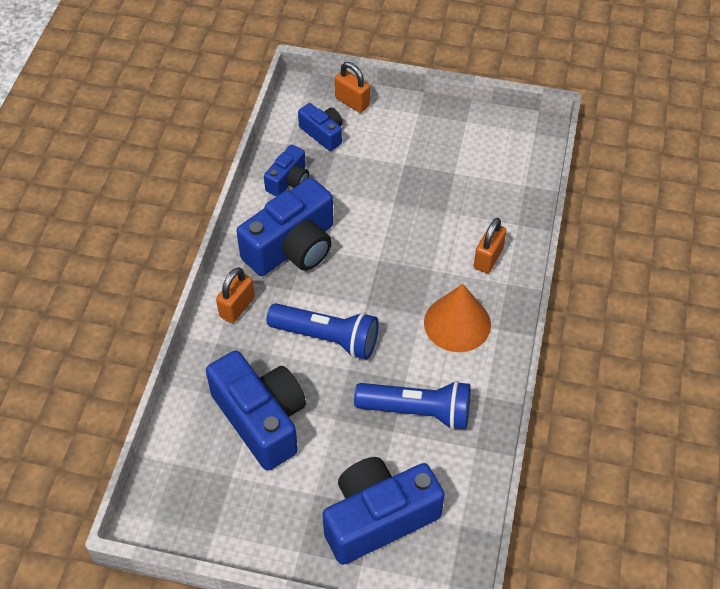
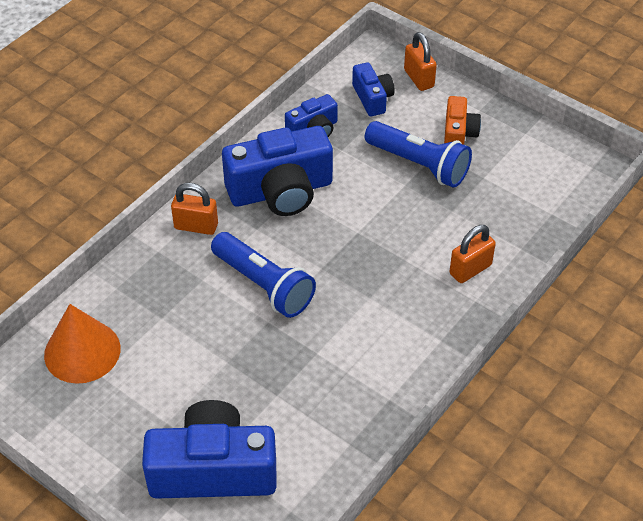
camera: 25 degrees right, 5 degrees down
(237, 307) = (196, 226): orange padlock -> orange padlock turned 45 degrees clockwise
(261, 419) = (158, 335): blue camera -> none
(413, 141) = (458, 133): none -> orange camera
(417, 411) = (311, 386): blue flashlight -> blue flashlight (419, 164)
(457, 323) = (401, 319): orange cone -> orange cone (82, 351)

